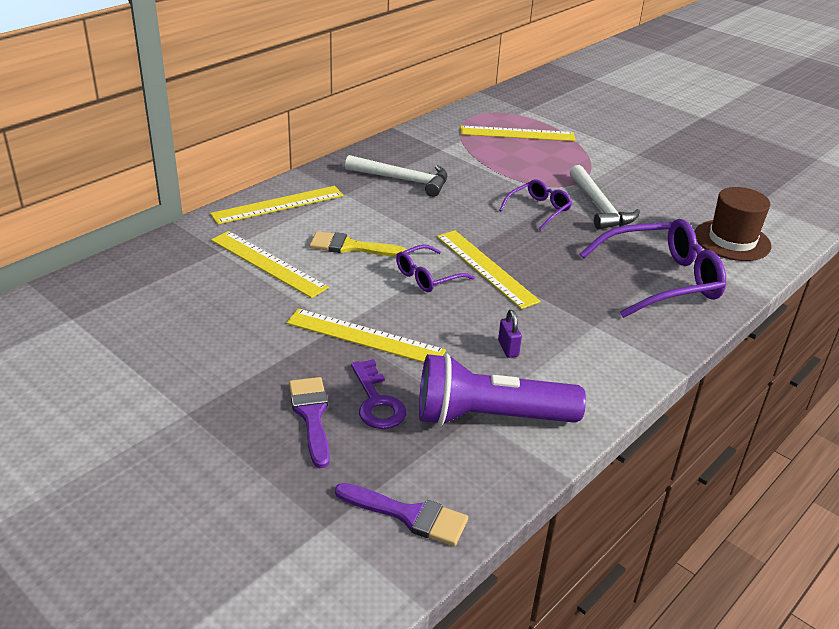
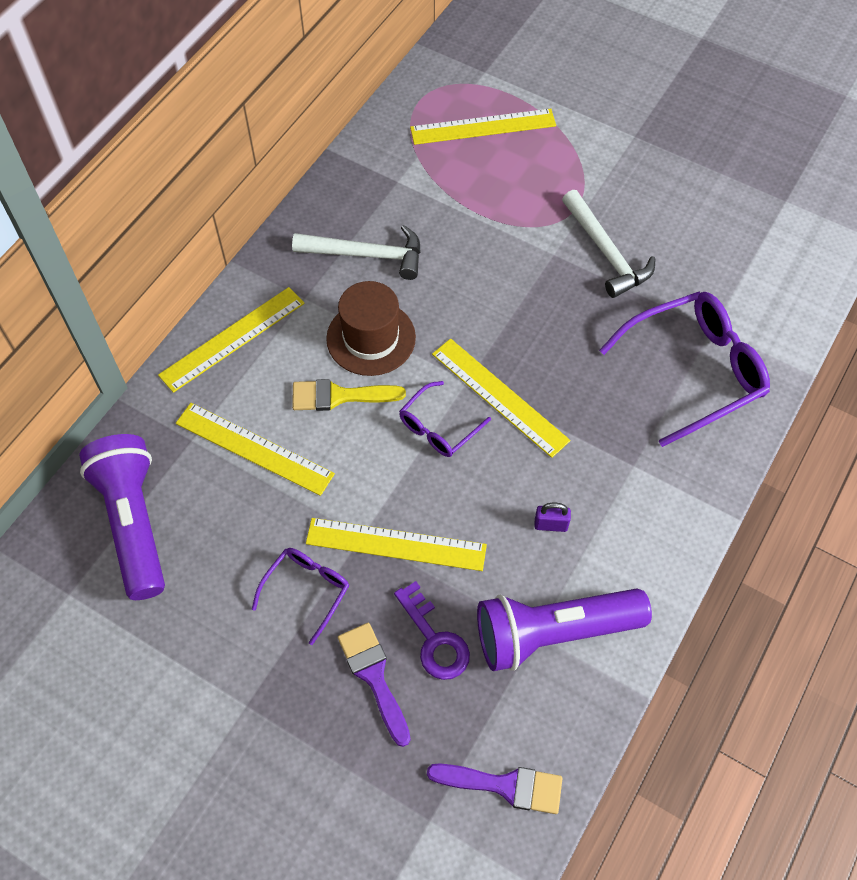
camera: 10 degrees left, 25 degrees up
(148, 287) = (134, 522): none -> purple flashlight
(508, 348) = (551, 525): purple padlock -> purple padlock turned 60 degrees counterclockwise
(539, 210) = (538, 275): purple glasses -> purple glasses (307, 590)
(732, 240) = (763, 281): brown hat -> brown hat (371, 338)

